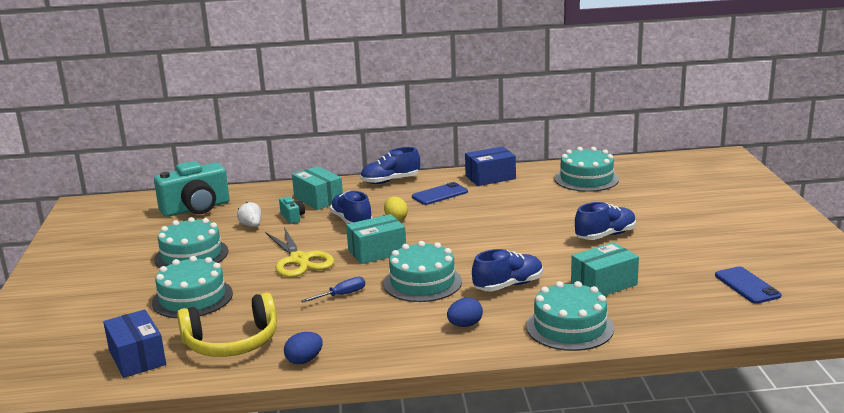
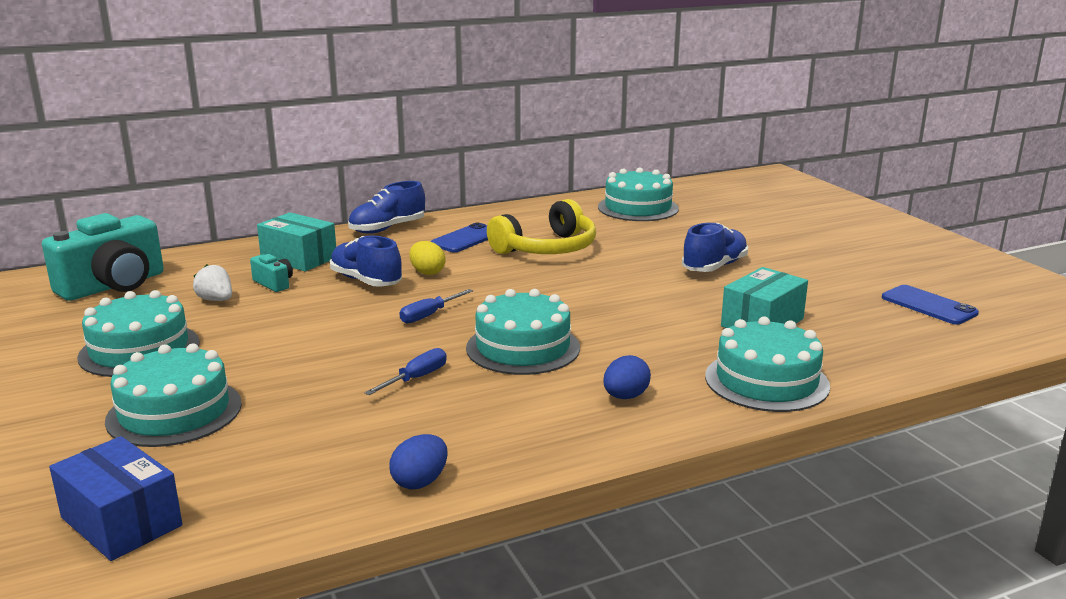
camera: 20 degrees left, 0 degrees up
(232, 342) = (281, 471): yellow headphones -> yellow headphones (547, 248)
(299, 260) = (319, 338): yellow scissors -> none
(377, 251) = (429, 315): turquoise box -> blue screwdriver
(490, 177) = (518, 215): blue box -> none
(508, 285) = (643, 338): blue shoe -> none

